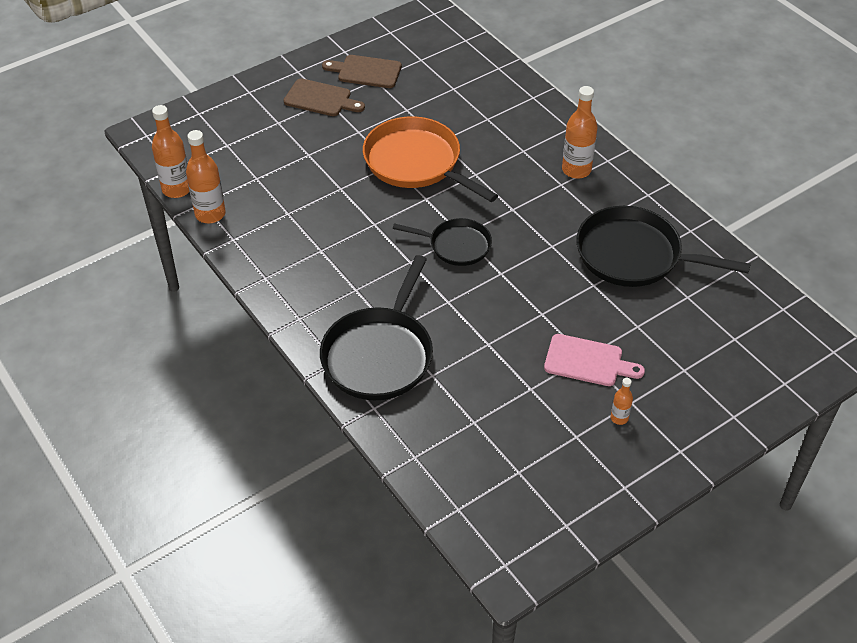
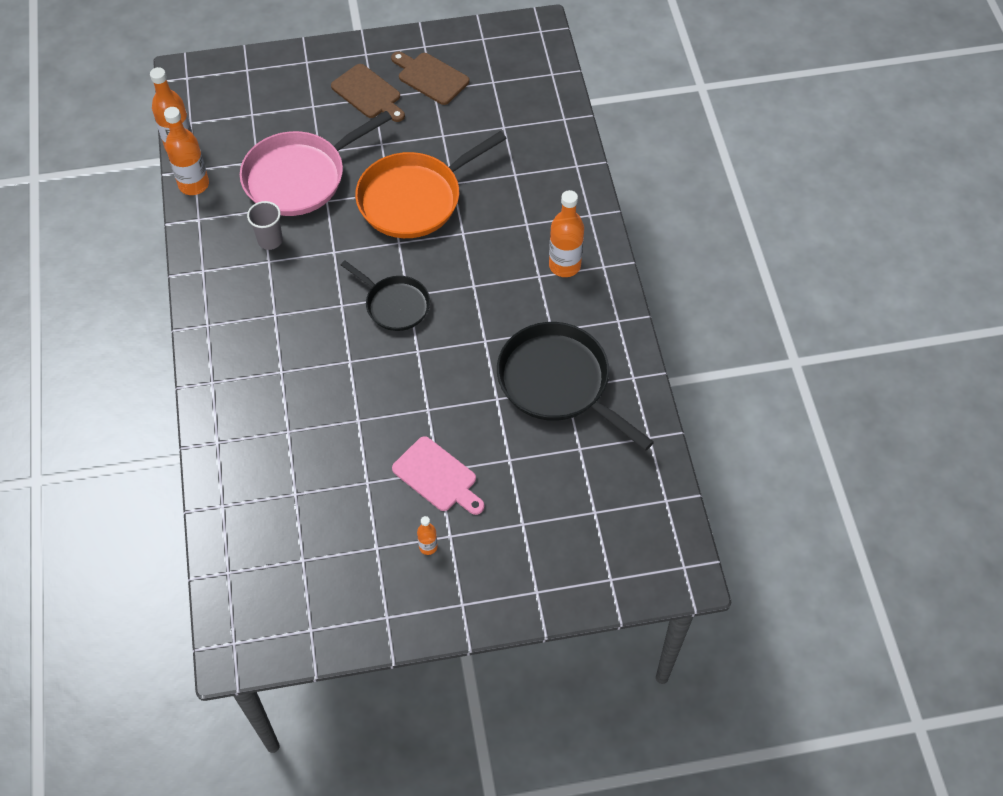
camera: 25 degrees right, 10 degrees up
(303, 178) = (299, 177): none -> pink pan
(311, 234) = (270, 240): none -> grey cup
(379, 355) = (254, 391): black pan -> none
(416, 162) = (414, 199): orange pan -> orange pan turned 105 degrees counterclockwise

